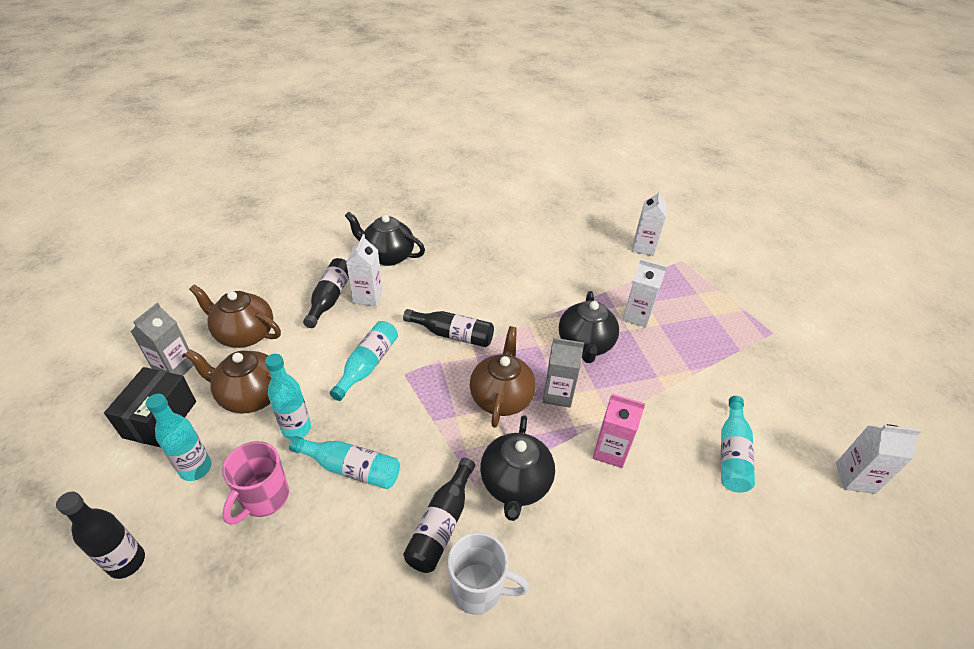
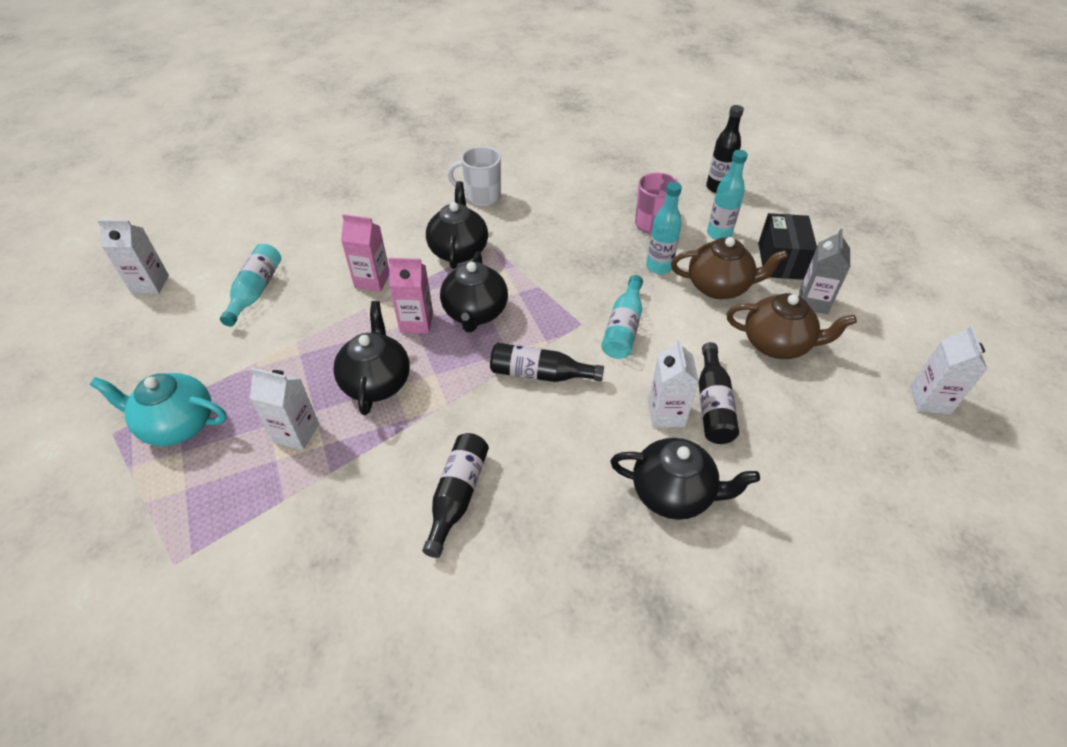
camera: 175 degrees right, 5 degrees up
(351, 468) = (596, 246): turquoise bottle -> none
(441, 524) = (514, 223): black bottle -> black bottle (457, 495)
(501, 397) = (475, 313): brown teapot -> black teapot
(557, 394) = (416, 322): grey carton -> pink carton
(643, 247) = (231, 588): white carton -> white carton (930, 400)
(727, 332) = (178, 424): none -> turquoise teapot

